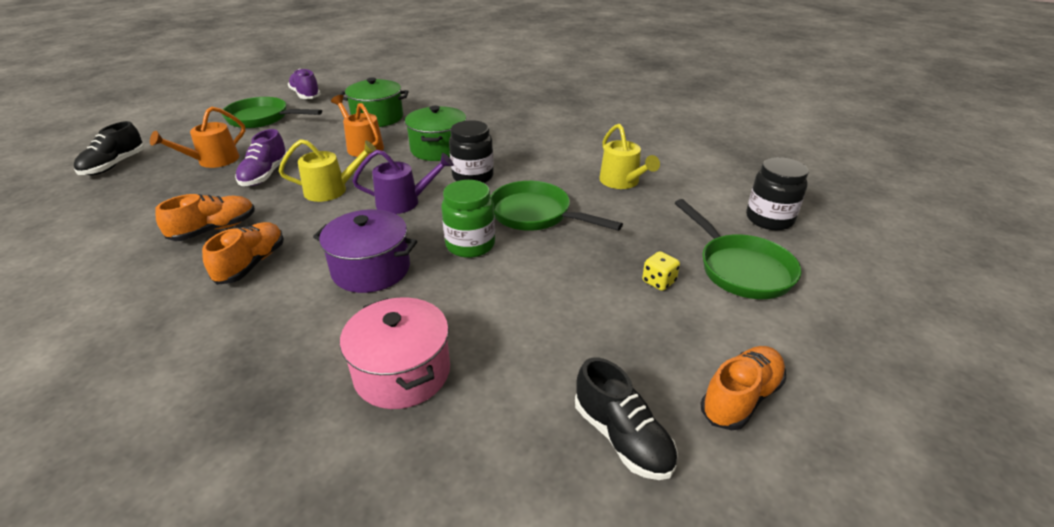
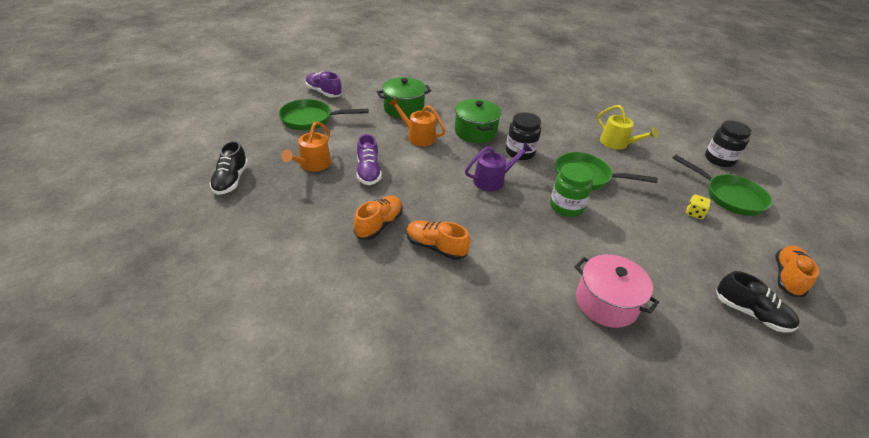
camera: 20 degrees left, 5 degrees up
(251, 264) = (436, 247): orange shoe -> orange shoe turned 60 degrees counterclockwise
(331, 190) = (432, 178): yellow watering can -> none
(371, 269) = (520, 236): purple pot -> none

